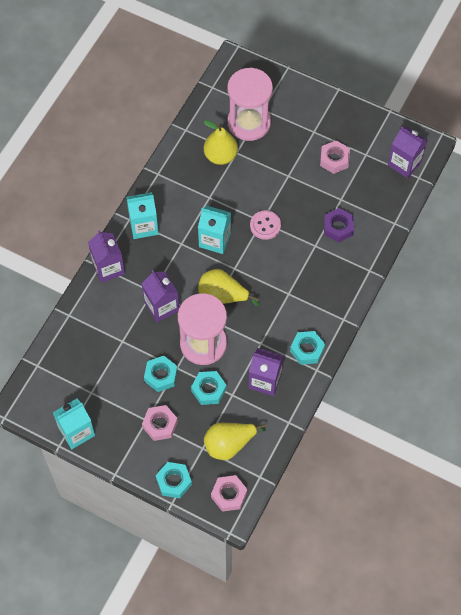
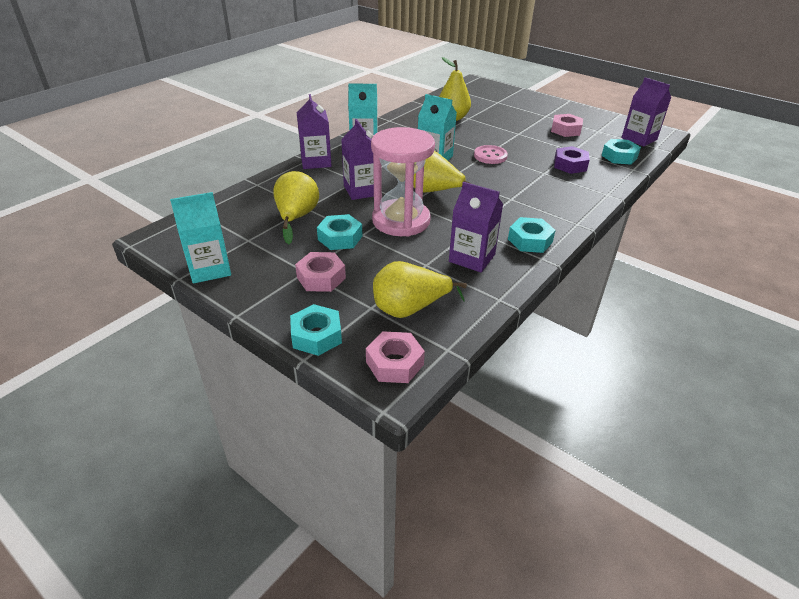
camera: 10 degrees right, 25 degrees down
(119, 356) = (296, 218): none -> yellow pear
(208, 390) = (396, 256): turquoise nut -> turquoise nut (619, 156)
(249, 122) = (483, 106): pink hourglass -> none

